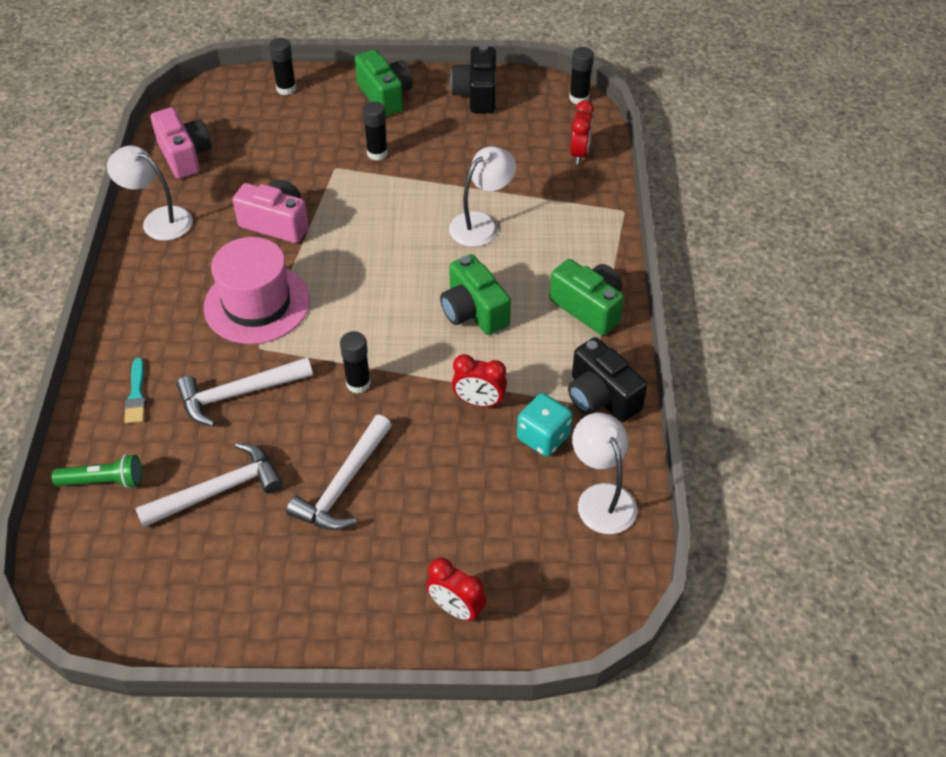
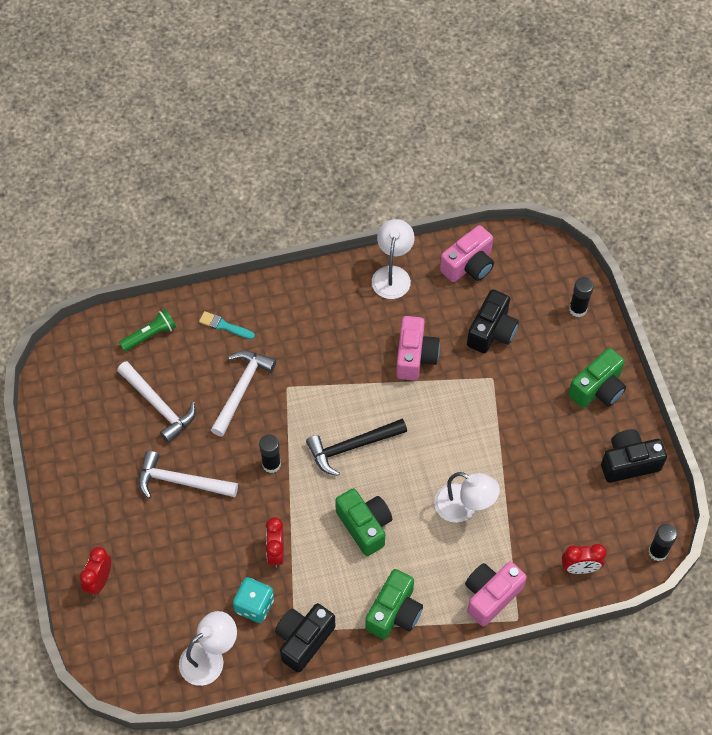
camera: 75 degrees right, 10 degrees up
(104, 481) = (150, 335): green flashlight -> green flashlight turned 105 degrees counterclockwise
(136, 394) = (224, 326): turquoise brush -> turquoise brush turned 45 degrees clockwise
(238, 394) = (241, 389): white hammer -> white hammer turned 60 degrees clockwise
(257, 304) = (328, 371): pink hat -> none
(278, 156) = (491, 331): none -> black camera
(368, 302) = (352, 447): none -> black hammer
(377, 153) = (521, 404): black glue stick -> none
(473, 311) = (364, 526): green camera -> green camera turned 105 degrees clockwise
(591, 225) = (491, 596): none -> pink camera

